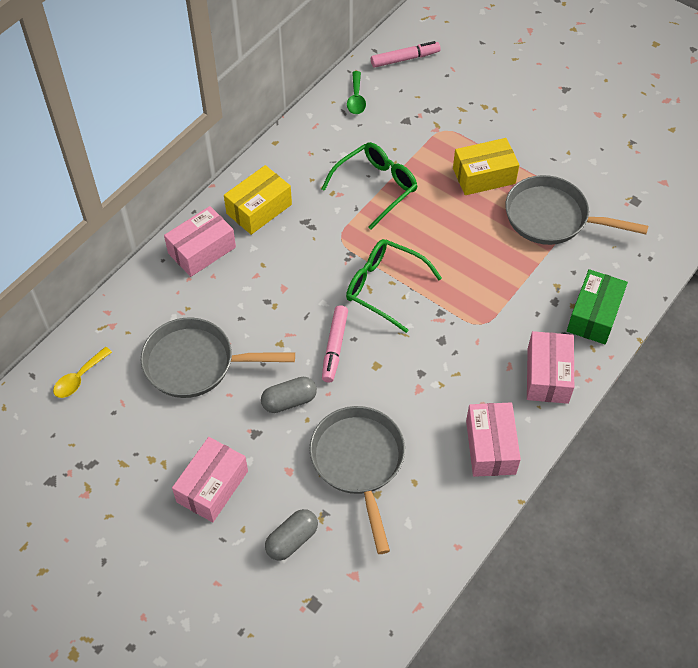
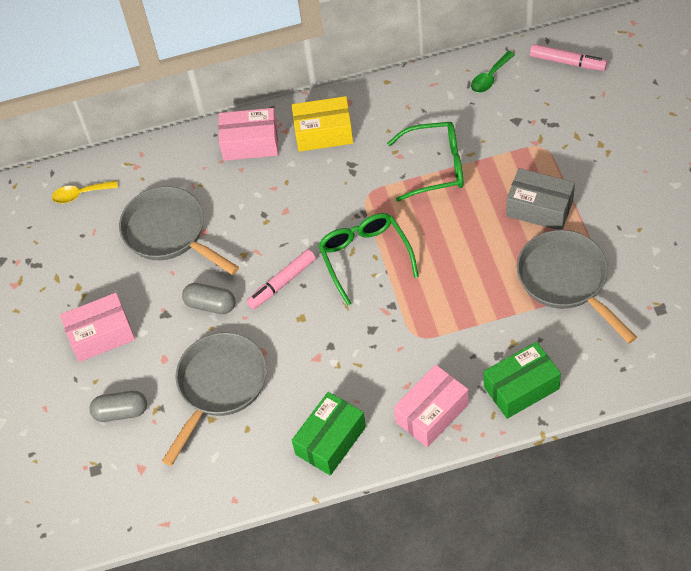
camera: 45 degrees right, 0 degrees up
(484, 176) = (539, 208): yellow box -> grey box
(490, 447) = (330, 441): pink box -> green box

